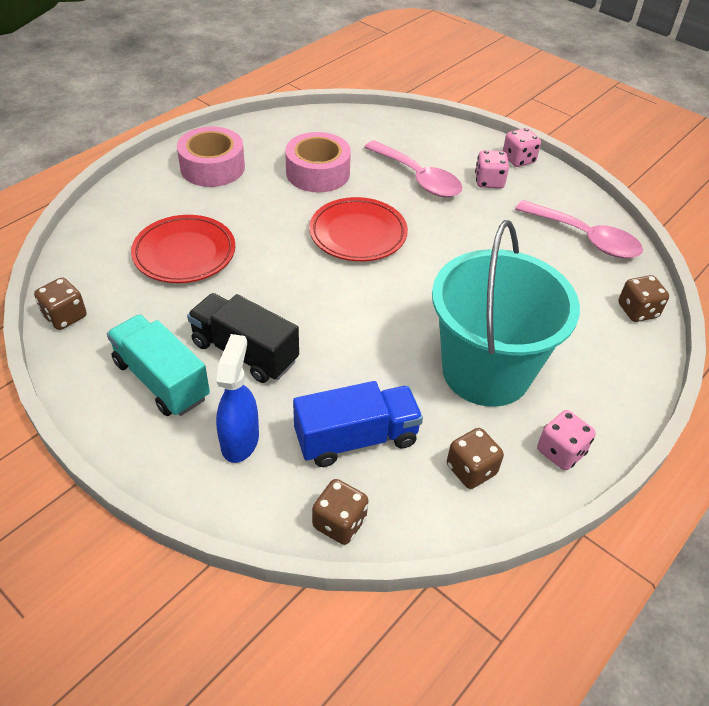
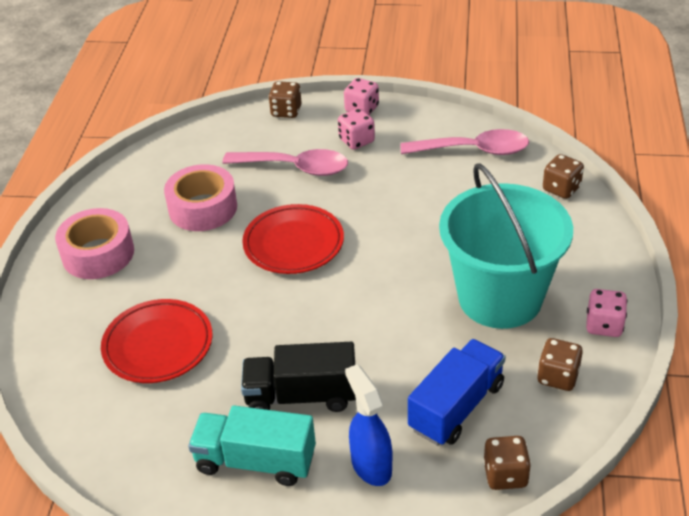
camera: 30 degrees left, 5 degrees down
(65, 316) = (107, 463): brown dice -> brown dice (286, 111)

